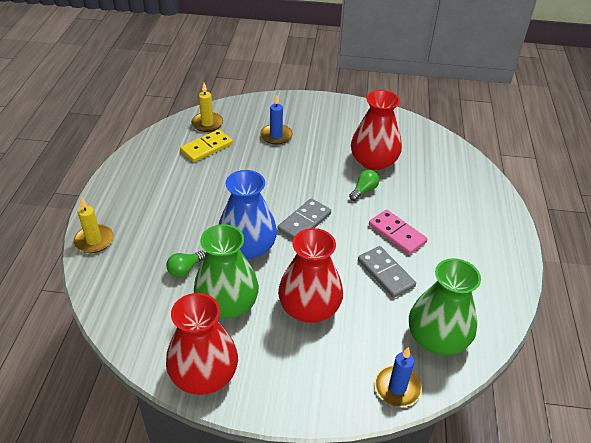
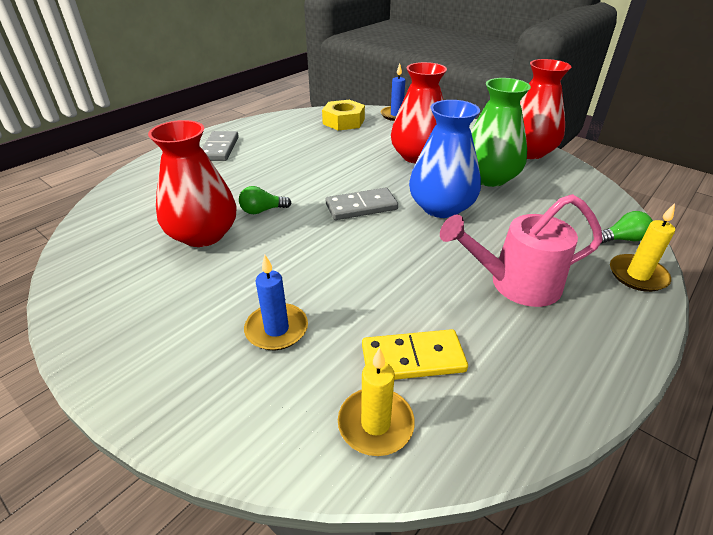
camera: 145 degrees left, 5 degrees down
(171, 203) = (515, 284): none -> pink watering can
(185, 269) = (520, 211): green light bulb -> green light bulb (622, 239)
(385, 273) = (334, 154): grey domino -> grey domino (220, 148)
(397, 234) = (286, 170): pink domino -> none
(437, 337) = (343, 121): green vase -> yellow nut

